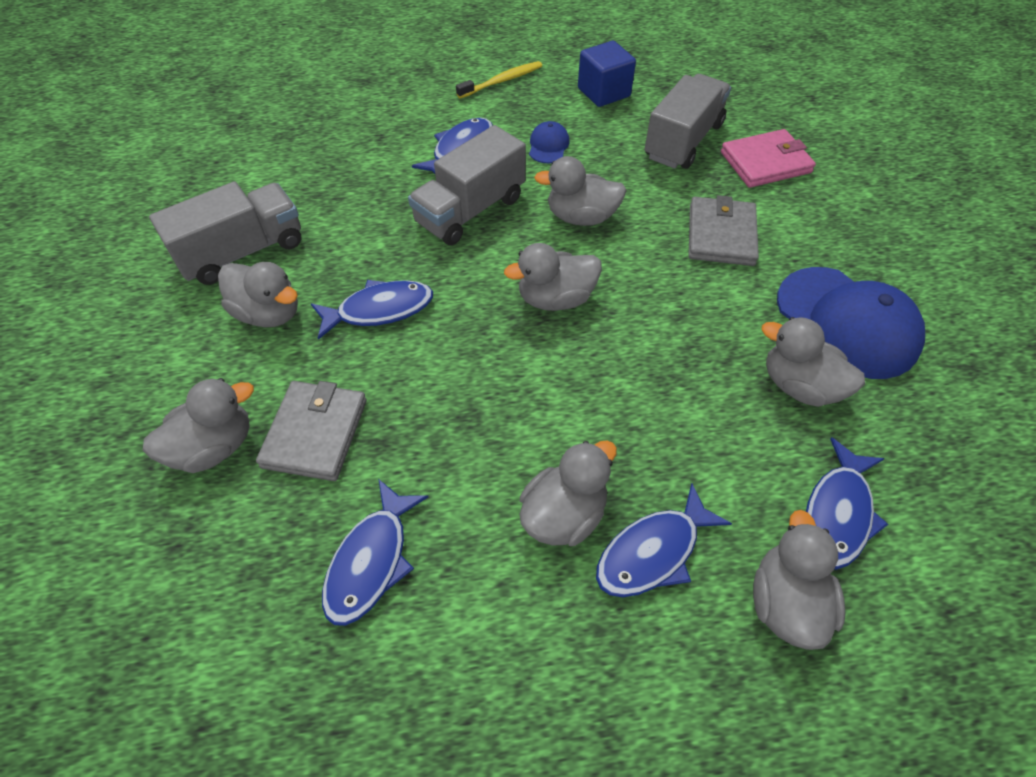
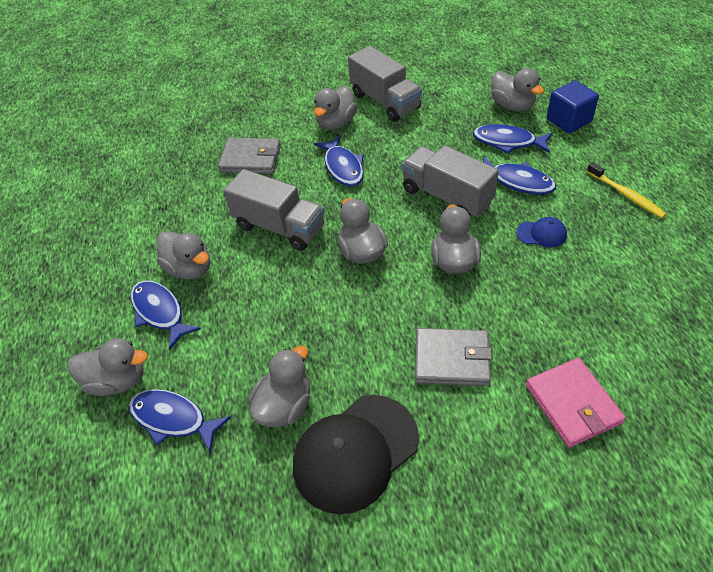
camera: 90 degrees right, 5 degrees down
(214, 447) = (243, 126): grey duck -> grey duck (512, 106)
(371, 561) = (172, 194): blue fish -> blue fish (508, 142)
(603, 92) = (641, 267): blue cube -> blue cube (568, 120)
(683, 141) = (584, 332): grey truck -> grey truck (279, 227)
(847, 322) = (355, 452): blue cap -> black cap

